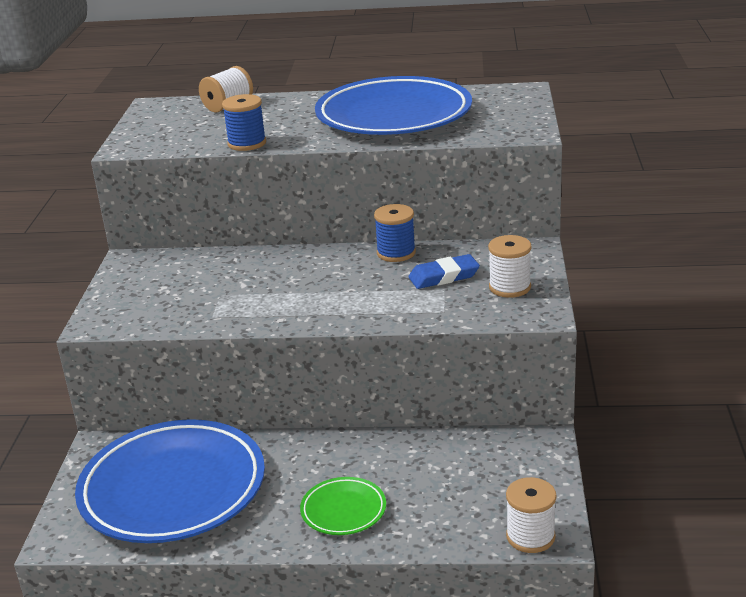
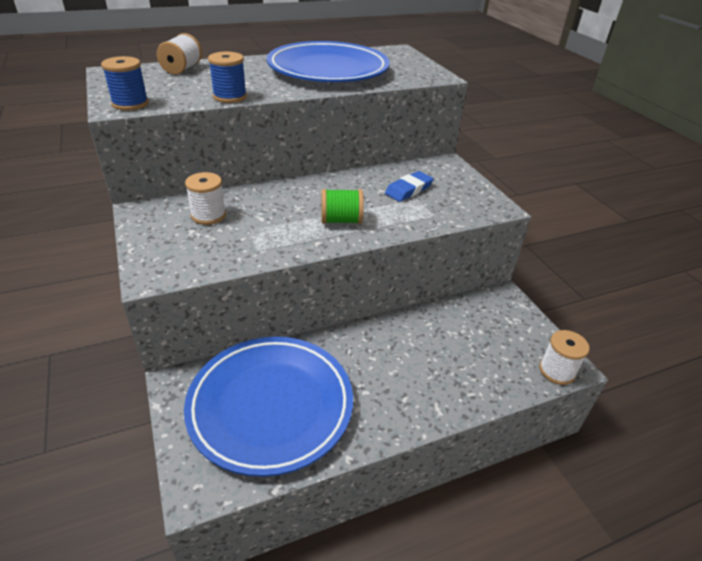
camera: 30 degrees left, 10 degrees up
(327, 300) = (341, 220): none -> green spool
(343, 510) = (419, 386): green plate -> none
(396, 253) = (359, 176): blue spool -> blue spool (130, 104)
(509, 287) = (460, 191): white spool -> white spool (208, 215)

